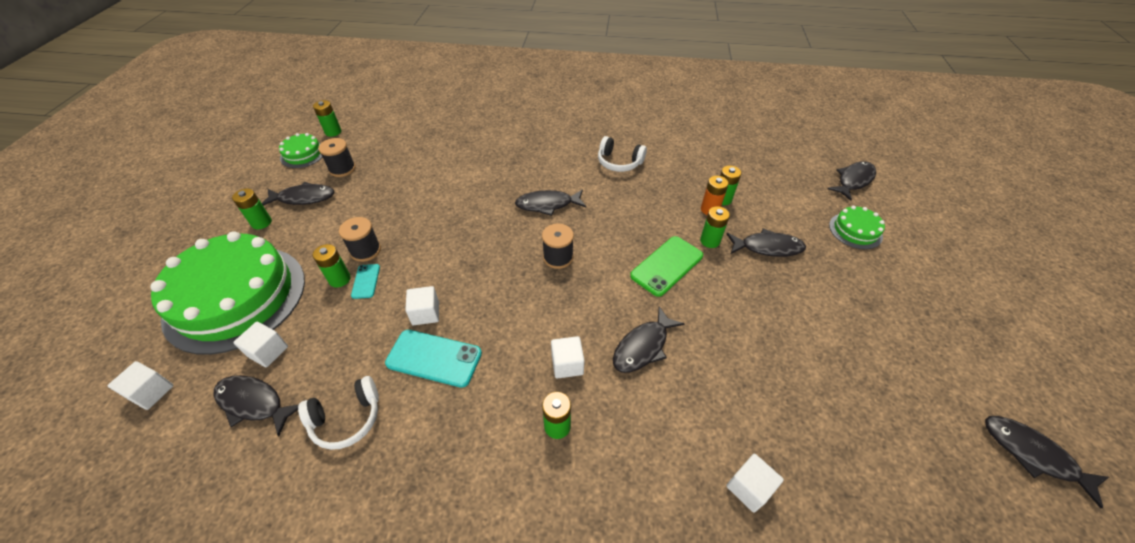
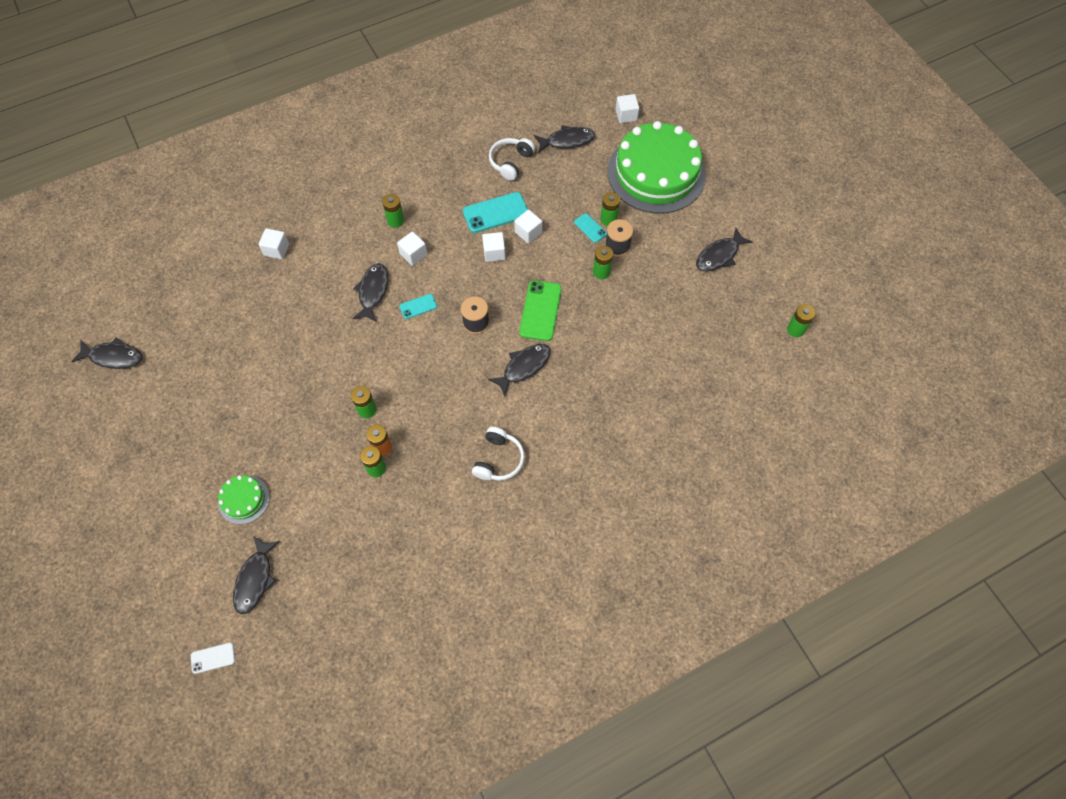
camera: 145 degrees right, 15 degrees up
(261, 223) = (718, 221): green battery -> green battery (601, 272)
(268, 351) = (594, 162): white cube -> white cube (494, 253)
(303, 154) = (783, 291): green cake -> none
(342, 169) = (729, 298): black spool -> none
(603, 303) = (418, 306): none -> turquoise phone
(619, 162) = (498, 459): white headphones -> white headphones turned 120 degrees clockwise
(666, 266) = (390, 364): green phone -> green phone (540, 311)
(767, 247) = (316, 431): black fish -> none
(895, 157) = (213, 658): none -> white phone

